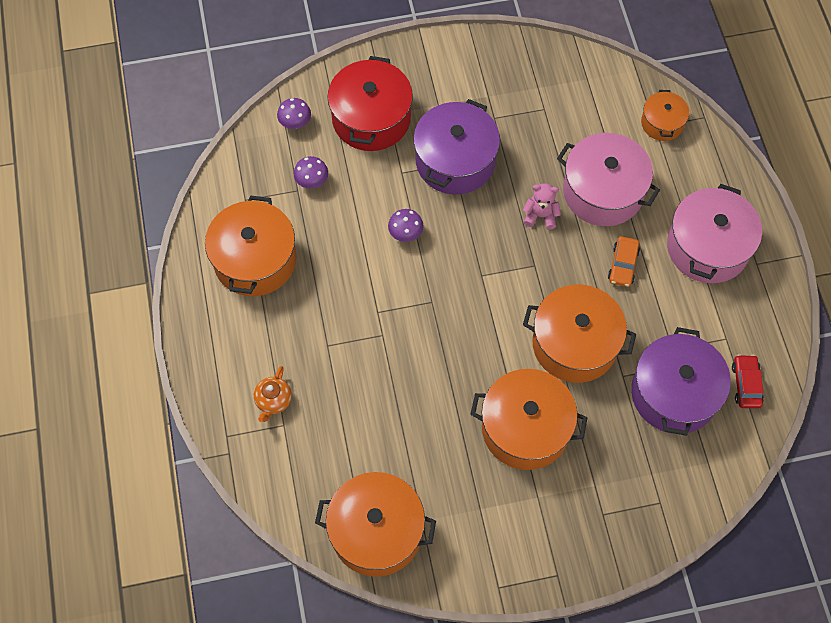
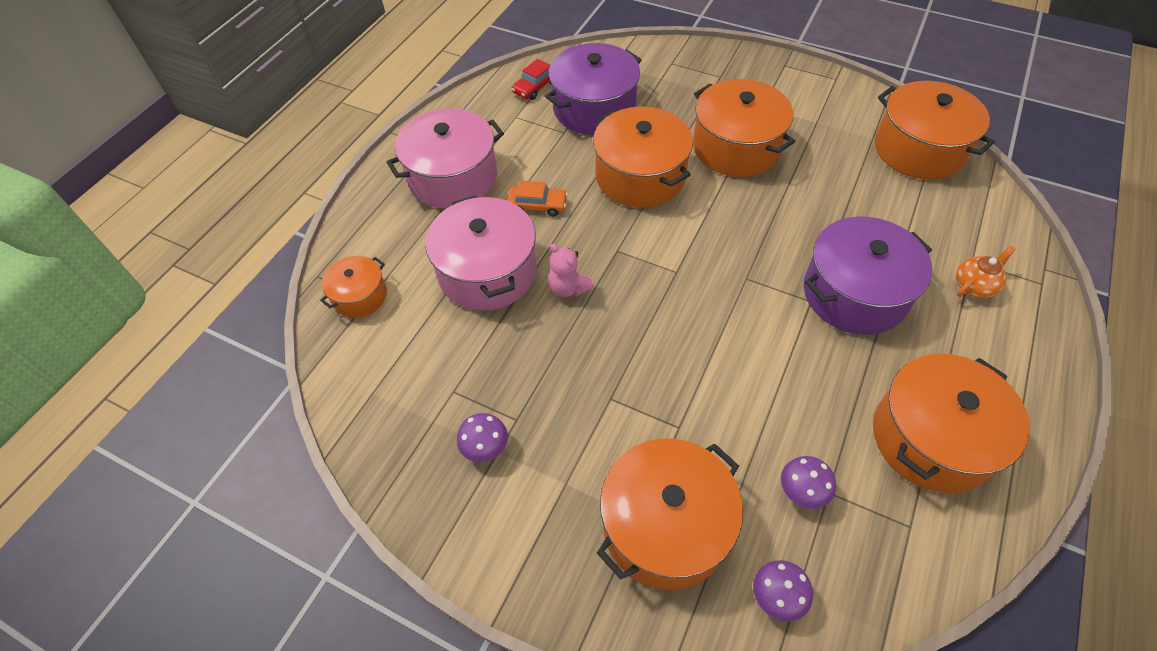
camera: 140 degrees left, 10 degrees down
(371, 118) = (665, 526): red pot -> orange pot
(405, 233) = (725, 357): purple mushroom -> purple mushroom (485, 448)
(455, 161) = (605, 399): purple pot -> purple pot (854, 293)
(623, 265) = (537, 205): orange car -> orange car turned 45 degrees clockwise

